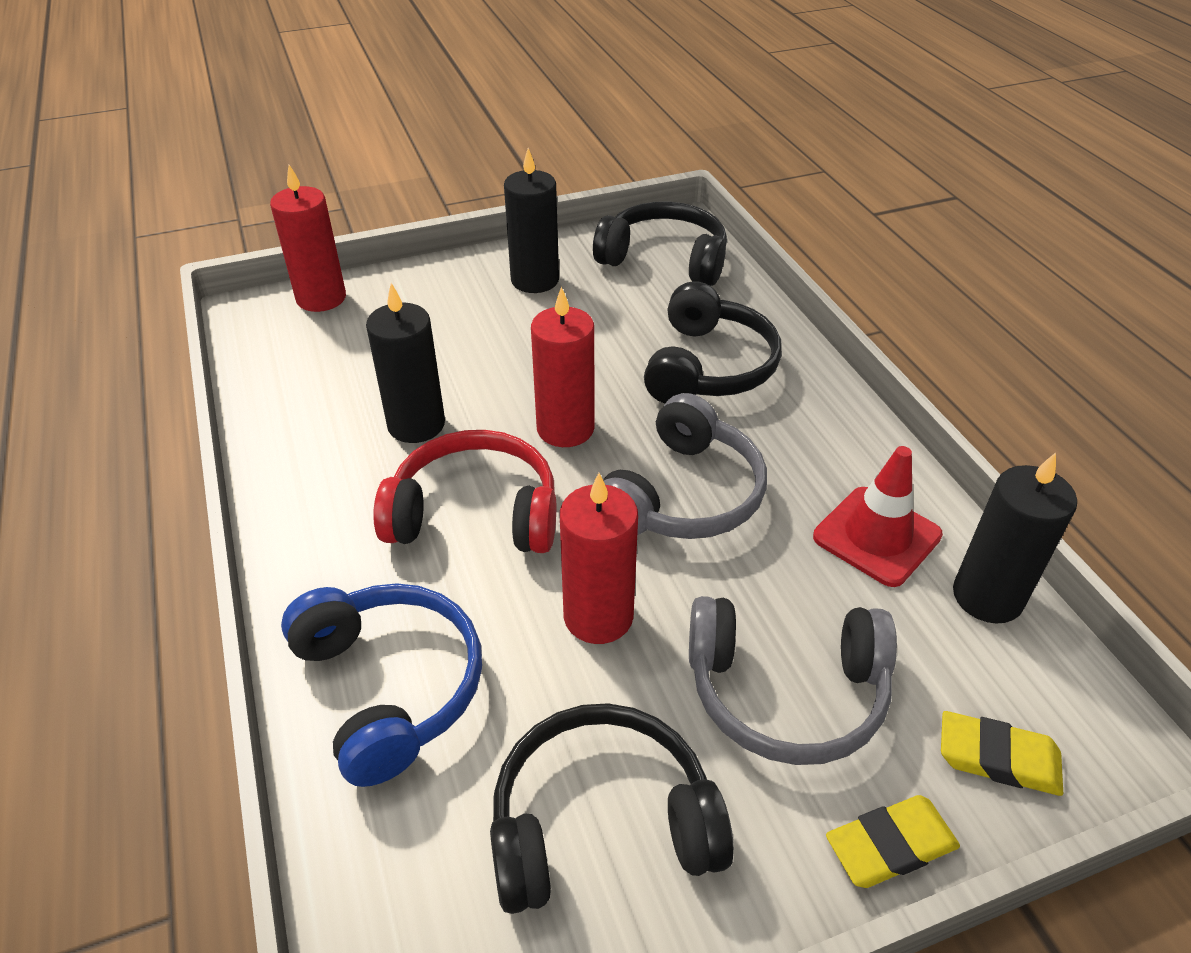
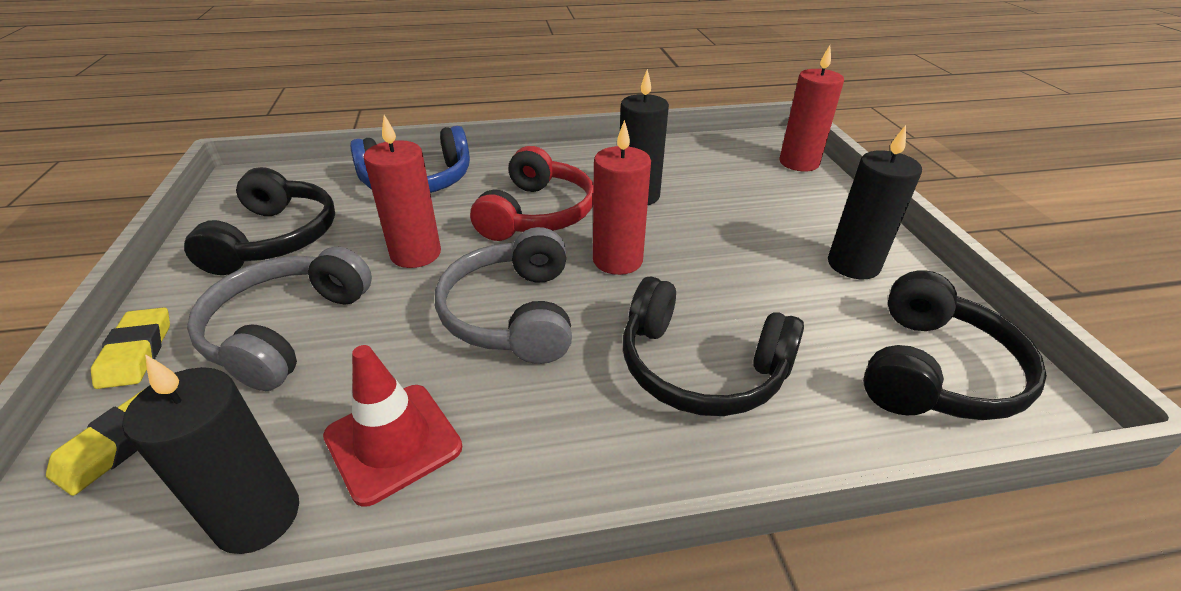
camera: 100 degrees right, 5 degrees down
(683, 495) = (513, 313): grey headphones -> grey headphones turned 45 degrees clockwise

